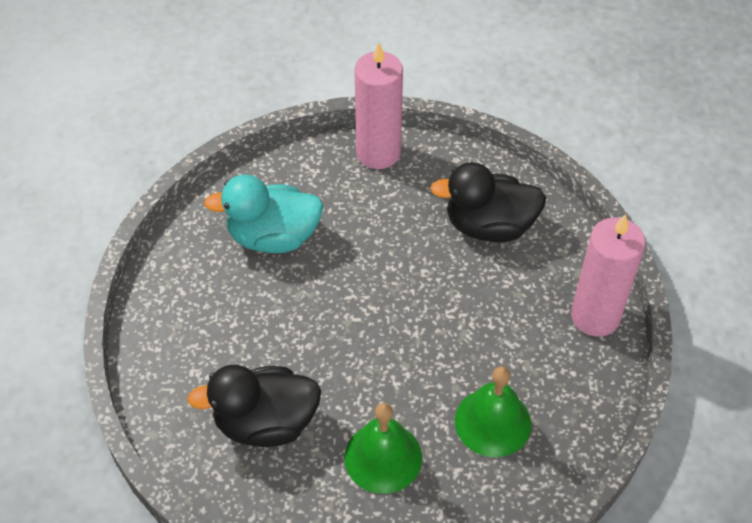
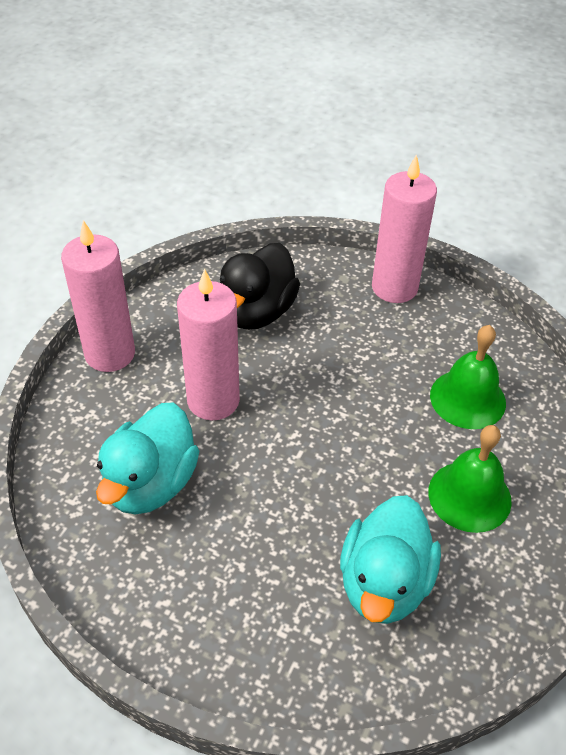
camera: 65 degrees left, 5 degrees down
(265, 423) = (384, 583): black duck -> turquoise duck
(373, 239) = (213, 400): none -> pink candle

